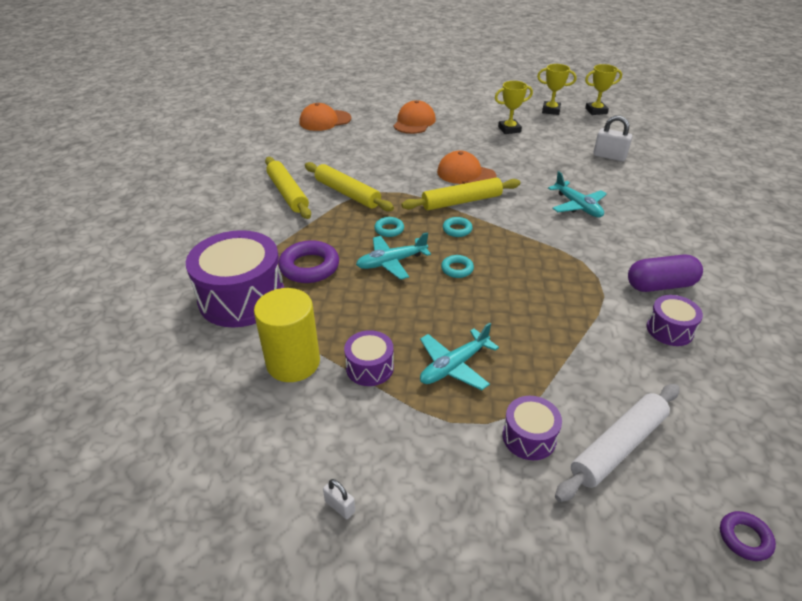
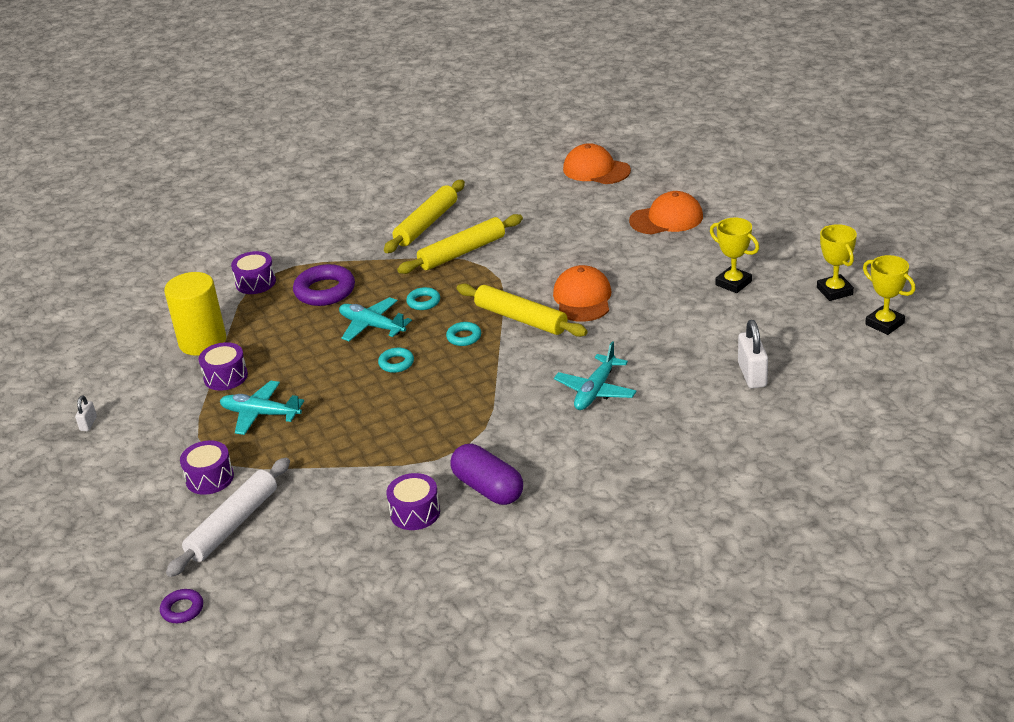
camera: 60 degrees right, 5 degrees down
(242, 297) = (255, 282): purple drum -> purple drum, size x0.49
(347, 193) = (462, 252): yellow rolling pin -> yellow rolling pin turned 45 degrees clockwise
(618, 446) = (233, 524): white rolling pin -> white rolling pin turned 75 degrees counterclockwise

